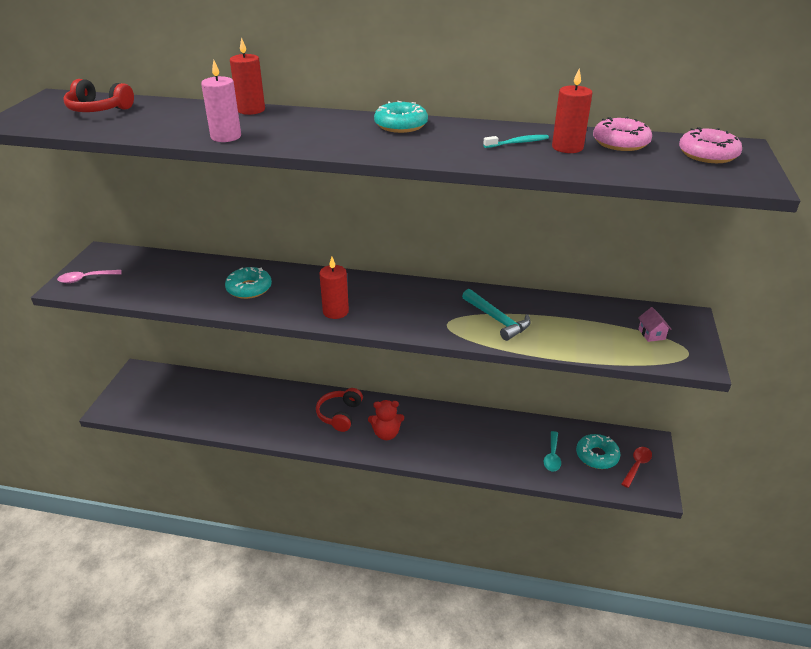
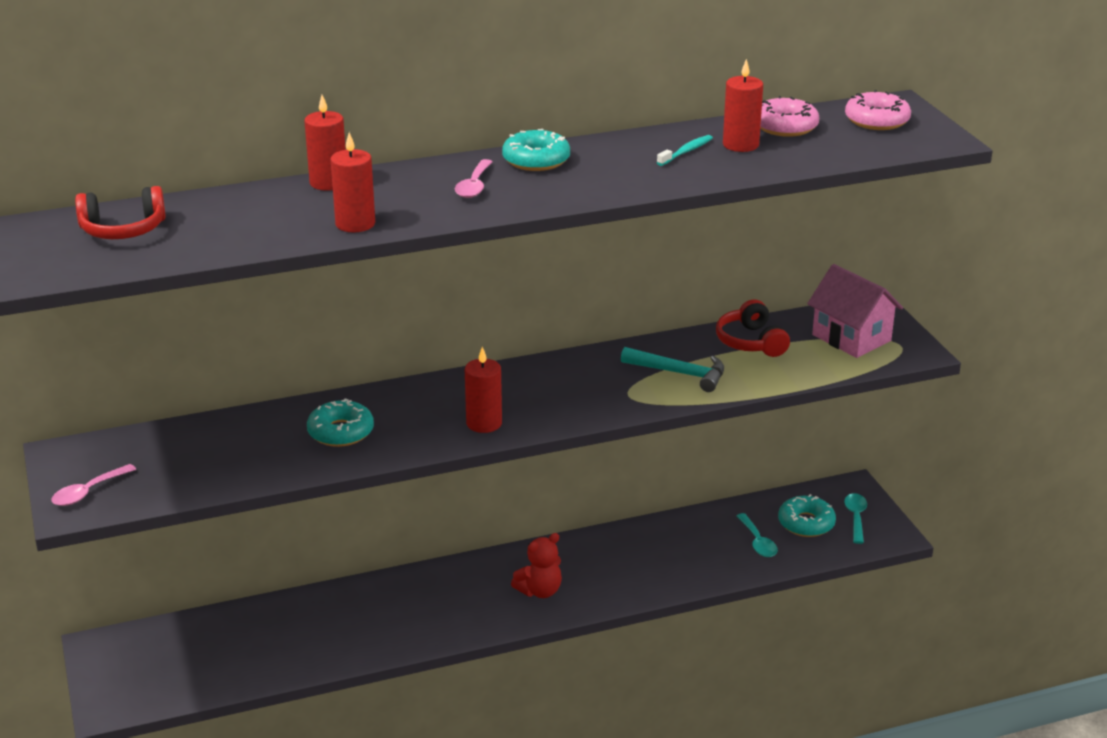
camera: 30 degrees left, 5 degrees down
(226, 137) = (355, 224): pink candle -> red candle
(335, 131) = (474, 186): none -> pink spoon
(340, 415) = (458, 592): red headphones -> red headphones (751, 342)
(637, 465) = (855, 517): red spoon -> turquoise spoon
(651, 334) = (851, 338): pink house -> pink house, size x2.26

